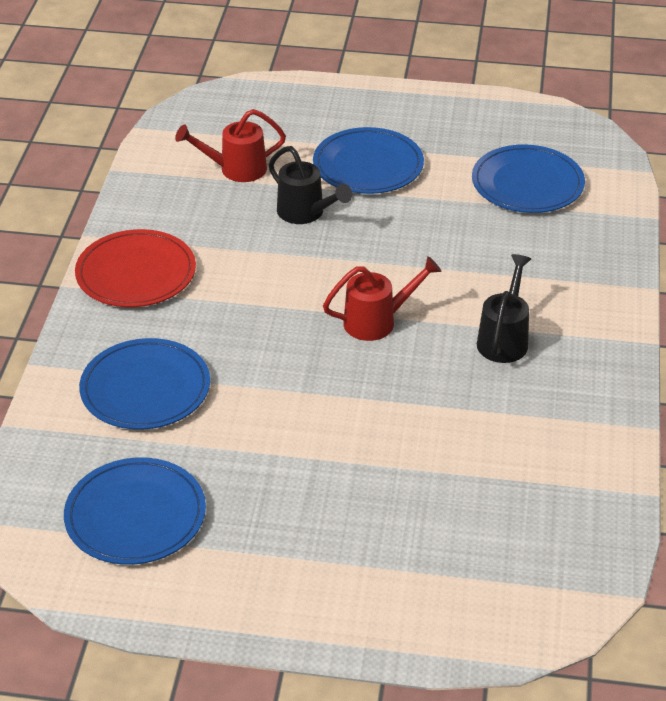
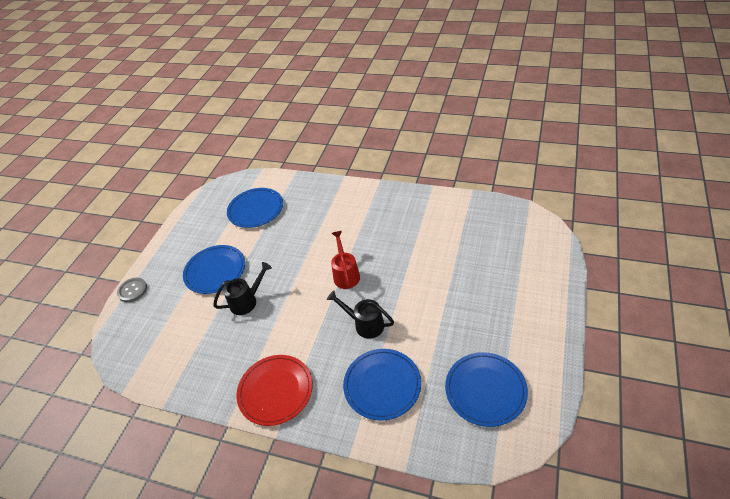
camera: 75 degrees left, 5 degrees up
(236, 169) = (192, 334): red watering can -> none
(317, 89) = (132, 290): none -> grey button
(504, 339) = (368, 227): black watering can -> black watering can (365, 324)

